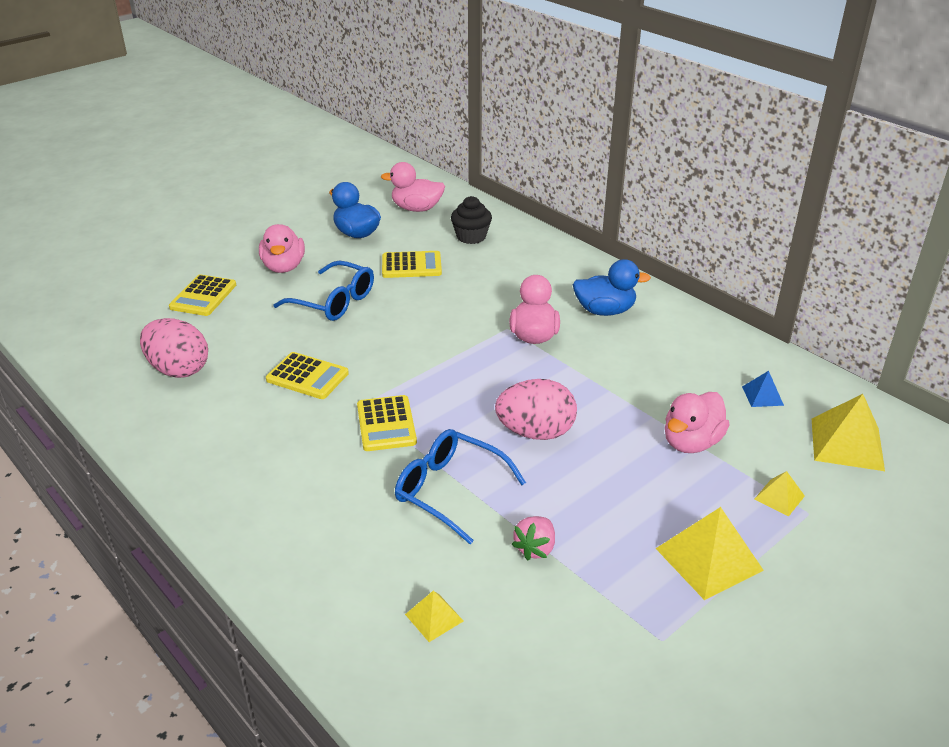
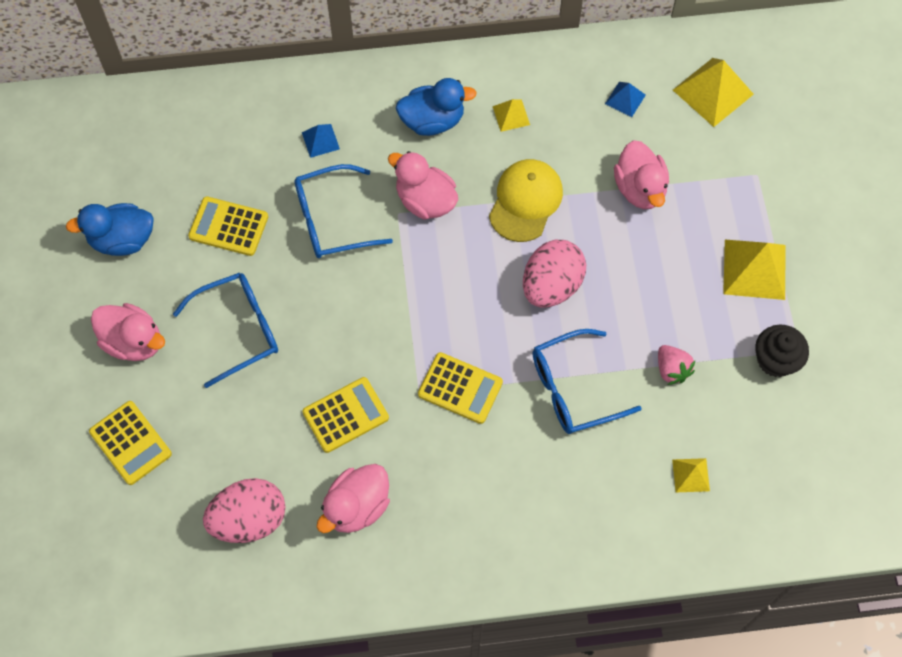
camera: 55 degrees left, 30 degrees up
(411, 266) = (228, 226): yellow calculator -> yellow calculator turned 105 degrees counterclockwise
(416, 209) = (118, 155): pink duck -> pink duck (357, 507)
(466, 303) = (331, 220): none -> blue glasses
(471, 237) = (218, 142): black cupcake -> black cupcake (775, 360)
(524, 272) = (320, 140): none -> blue pyramid
(596, 384) = (525, 201): none -> yellow cap
(605, 311) = (432, 121): blue duck -> blue duck turned 45 degrees clockwise
(779, 497) = (731, 180): yellow pyramid -> yellow pyramid (511, 115)

